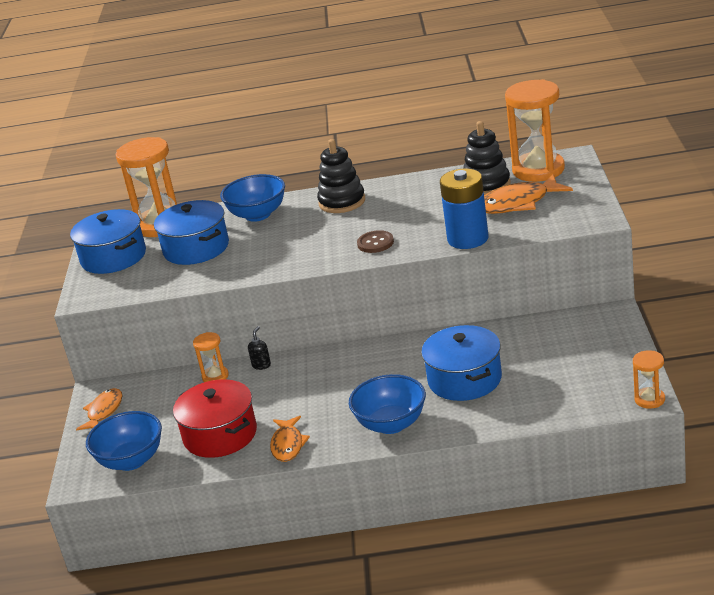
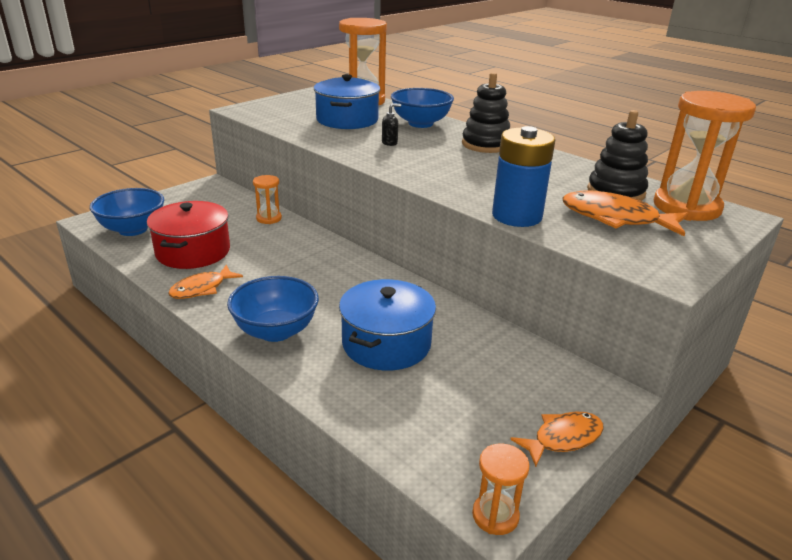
camera: 40 degrees right, 0 degrees up
(104, 411) = (188, 196): orange fish -> orange fish (563, 438)
(113, 257) = (303, 101): blue pot -> none
(261, 365) = (302, 231): black soap dispenser -> black soap dispenser (390, 143)
(375, 243) = (446, 178): brown button -> none

